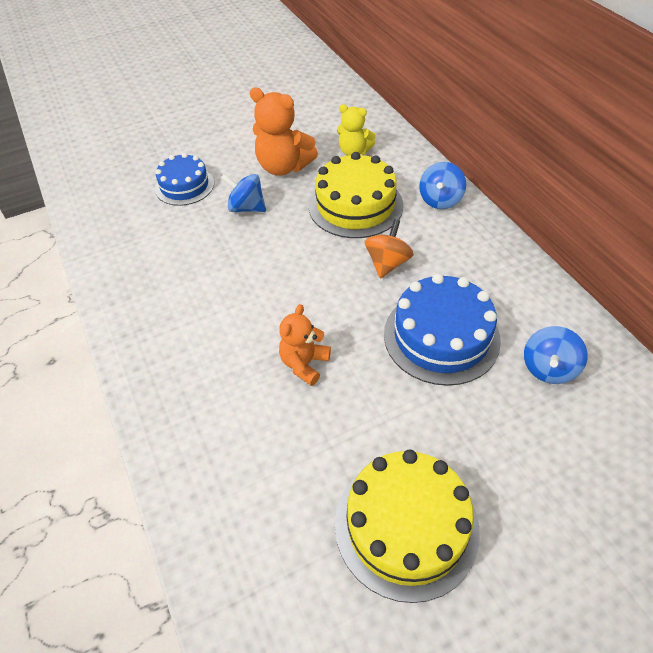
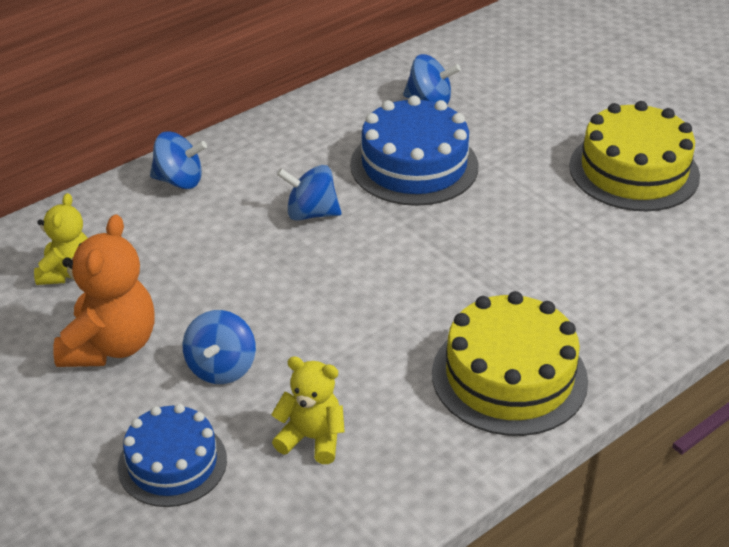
camera: 105 degrees left, 10 degrees down
(172, 239) = (312, 438): none -> yellow teddy bear
(304, 364) = (491, 257): orange teddy bear -> none
(355, 205) = (200, 254): yellow cake -> yellow cake (509, 376)
(387, 263) = (311, 213): orange spinning top -> blue spinning top

